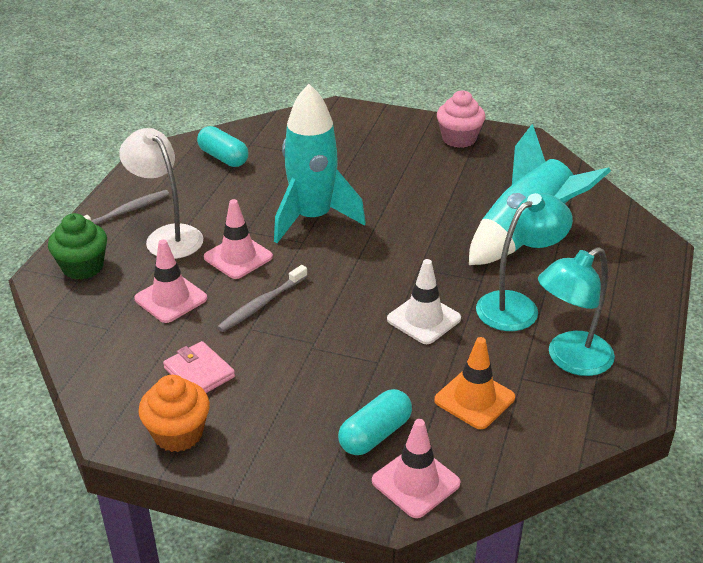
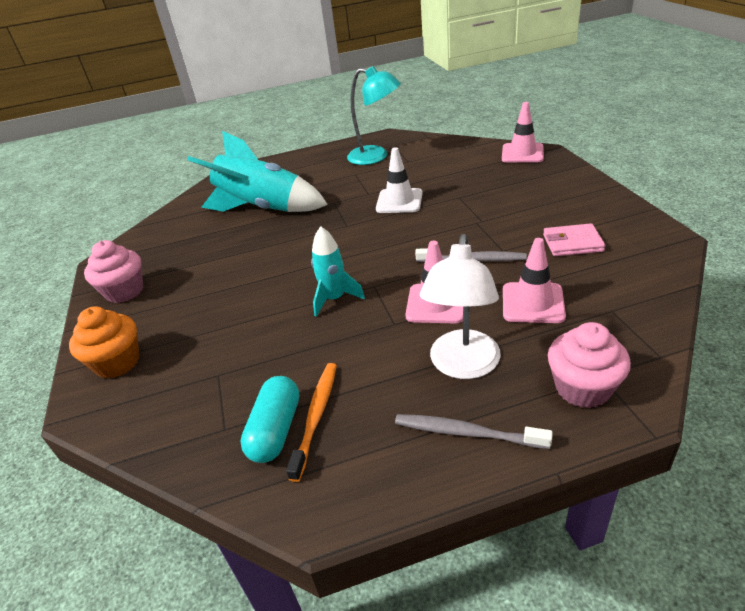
camera: 120 degrees left, 0 degrees up
(83, 267) = (582, 388): green cupcake -> pink cupcake
(178, 434) = (624, 220): orange cupcake -> orange cupcake (117, 362)
(199, 372) = (572, 243): pink wallet -> pink wallet turned 75 degrees clockwise
(213, 172) = (316, 416): none -> orange toothbrush
(312, 218) = (335, 299): turquoise rocket -> turquoise rocket, size x0.52
(375, 434) = (512, 173): turquoise capsule -> none
(474, 399) = (444, 164): orange traffic cone -> none
(517, 306) = (347, 183): turquoise lamp -> none

